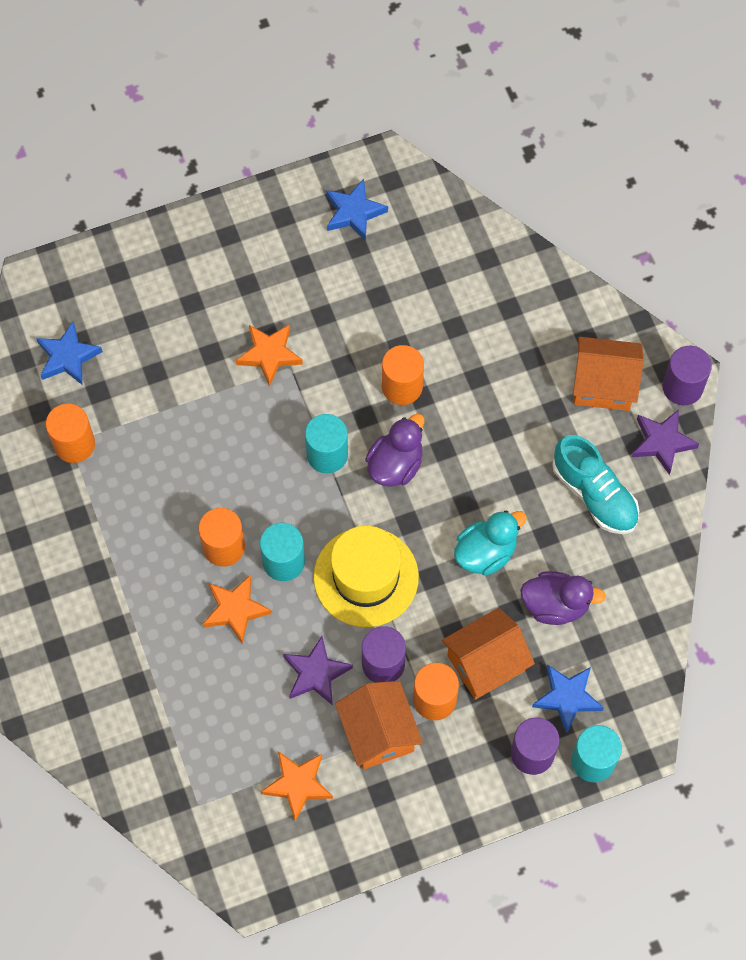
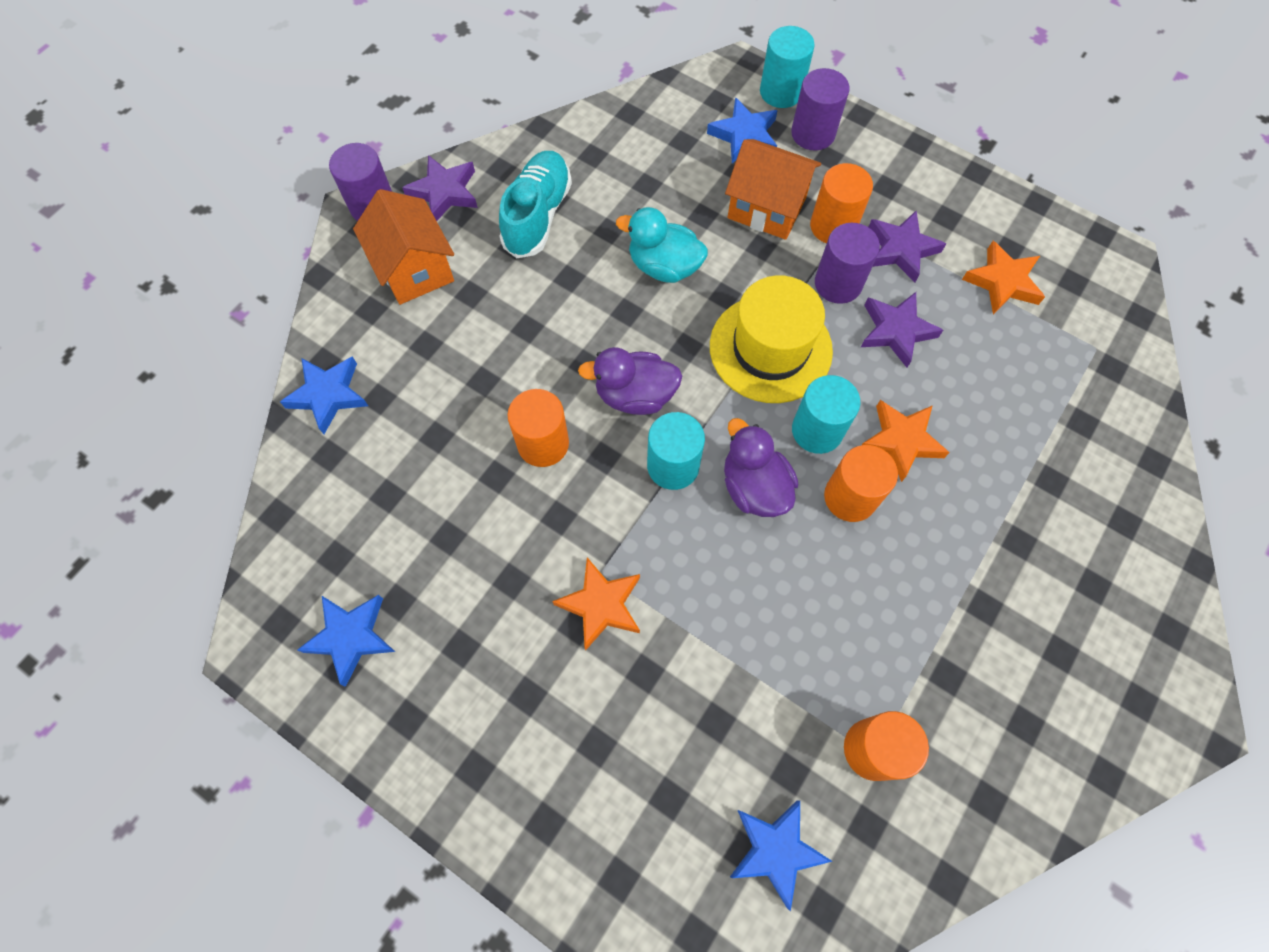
camera: 125 degrees left, 0 degrees up
(378, 733) = (901, 249): orange house -> purple star
(534, 279) = (328, 395): none -> blue star
(555, 605) = (669, 187): purple duck -> purple duck (754, 487)

